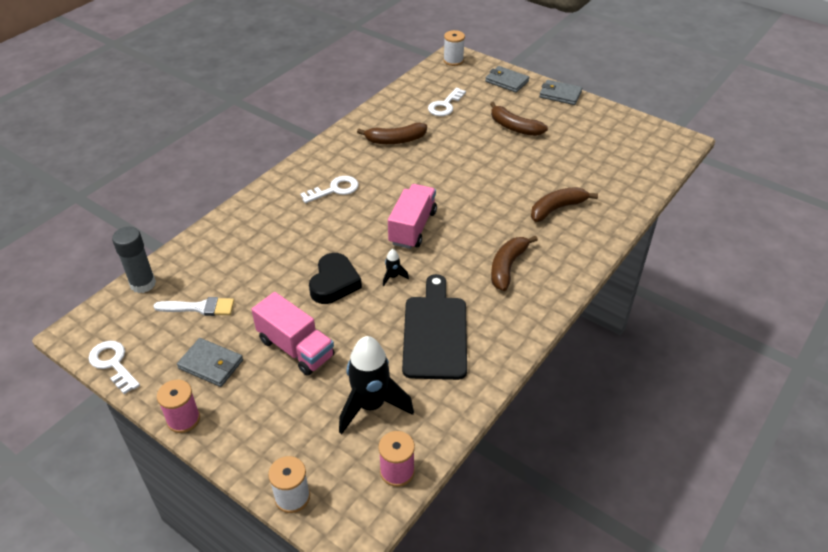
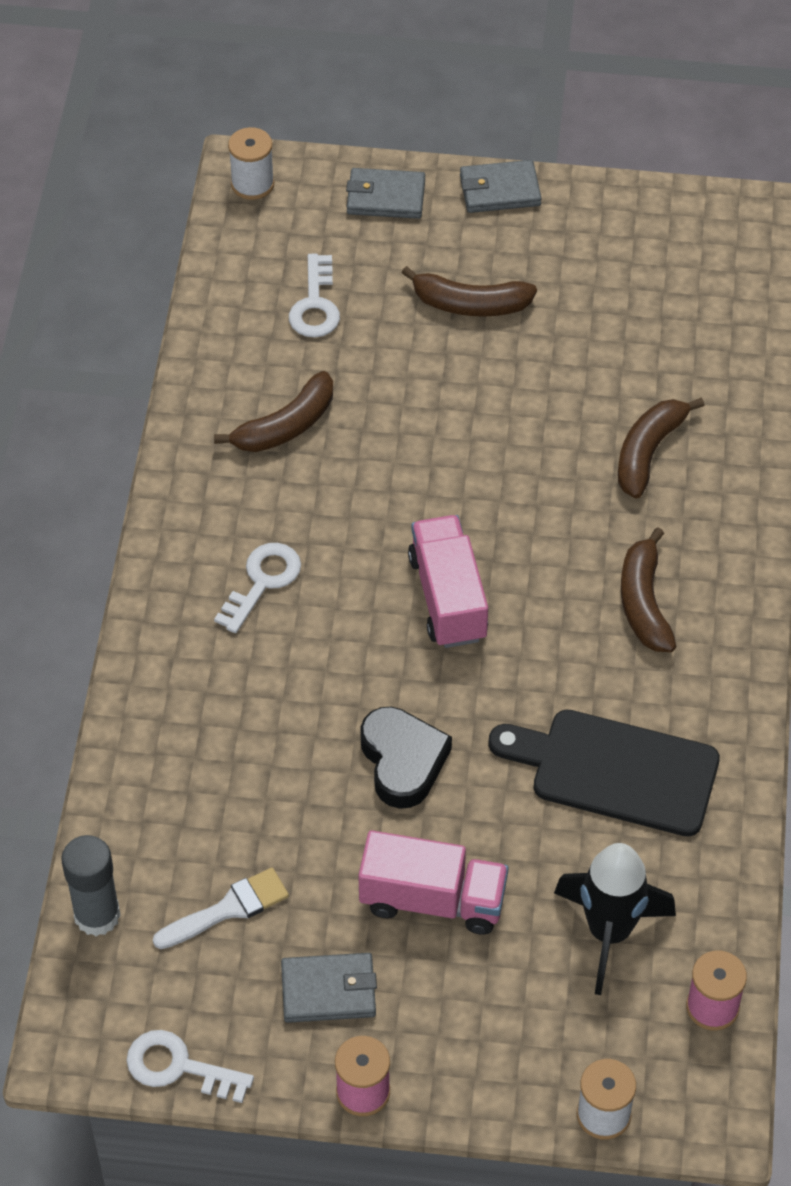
camera: 30 degrees left, 10 degrees up
(393, 277) = (485, 705): black rocket -> none
(435, 333) = (615, 771): black cutting board -> black cutting board turned 45 degrees counterclockwise

